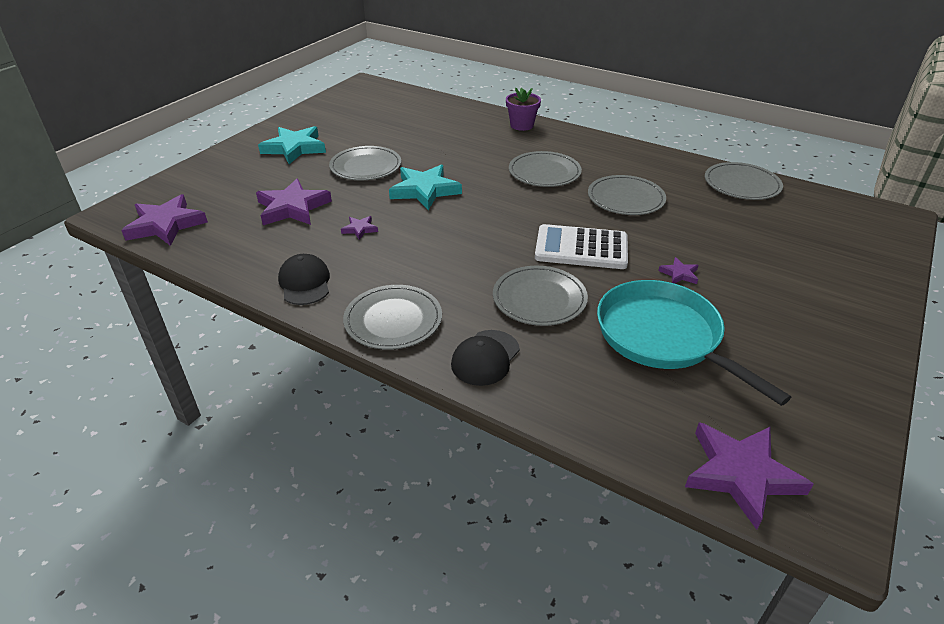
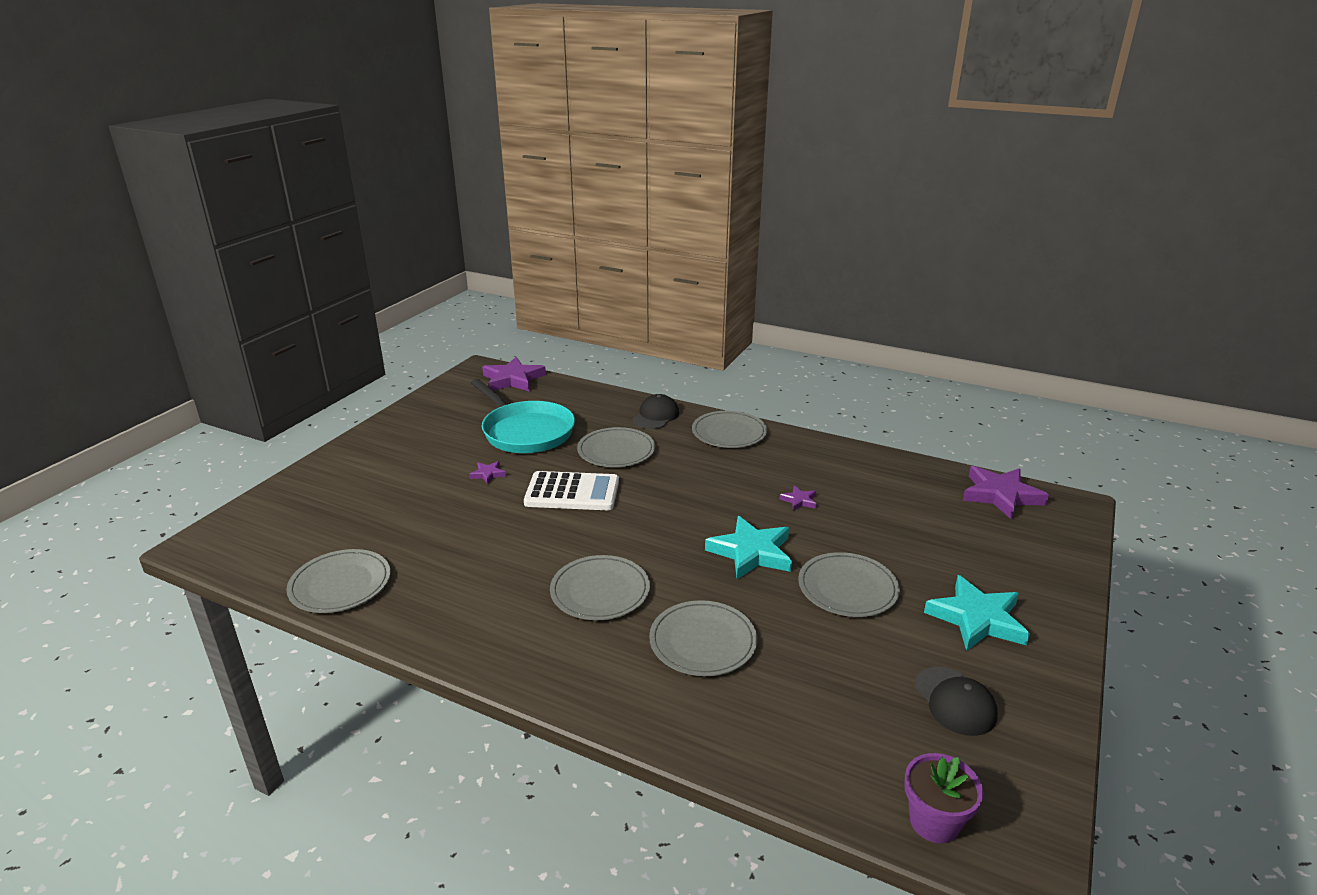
camera: 175 degrees right, 10 degrees down
(292, 208) = (889, 521): purple star -> none
(305, 283) = (816, 452): black cap -> black cap (955, 701)
(521, 125) = (631, 703): purple flower pot -> purple flower pot (934, 821)
(626, 198) = (504, 554): grey plate -> grey plate (703, 641)

